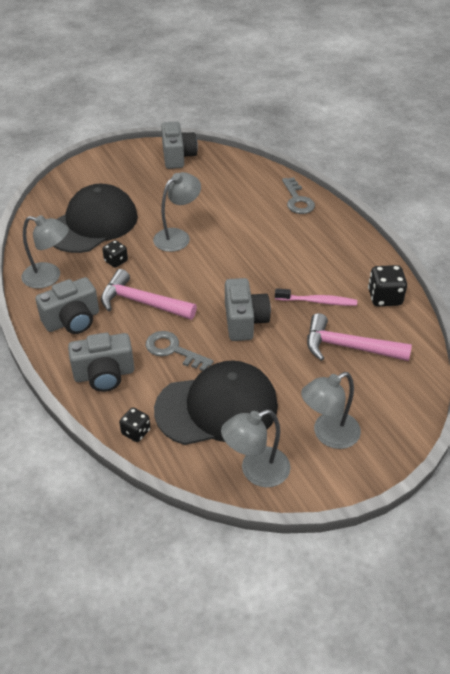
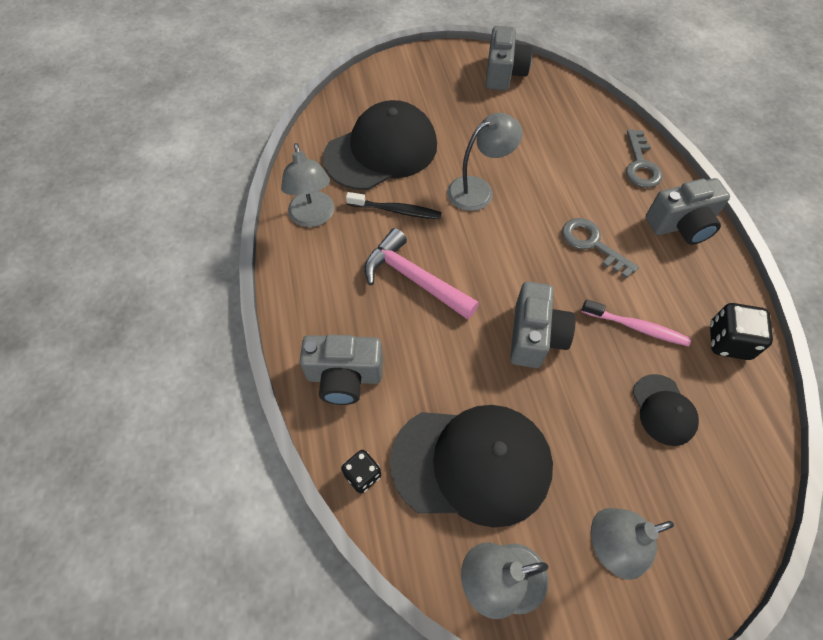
camera: 15 degrees right, 15 degrees up
(49, 277) = (313, 217): grey lamp -> grey lamp turned 45 degrees clockwise
(72, 320) = (325, 286): grey camera -> grey camera (681, 225)
(116, 261) = (396, 210): black dice -> black toothbrush
(173, 350) = (436, 360): grey key -> grey key (592, 244)
(348, 347) = (663, 410): pink hammer -> black cap

